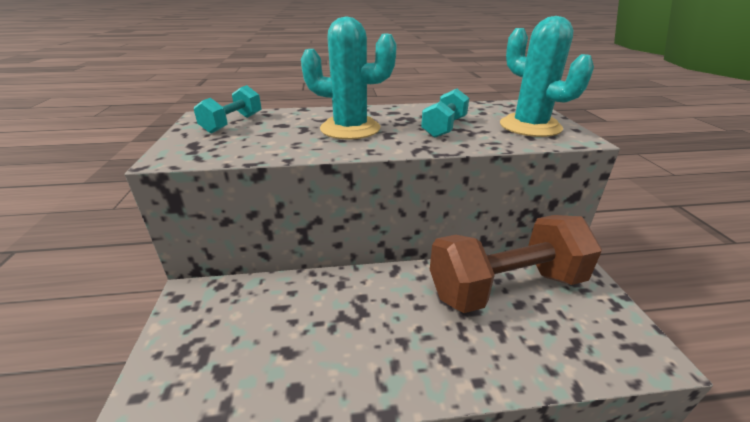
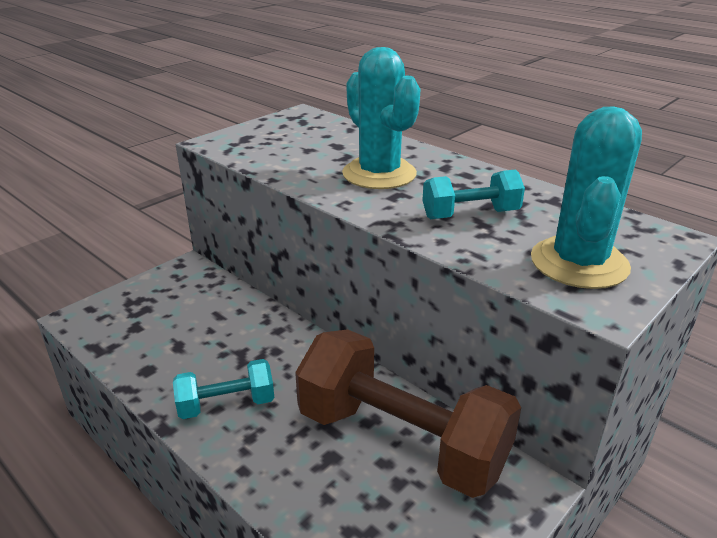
camera: 50 degrees right, 0 degrees up
(233, 123) = (306, 129): turquoise dumbbell -> turquoise dumbbell (226, 404)

